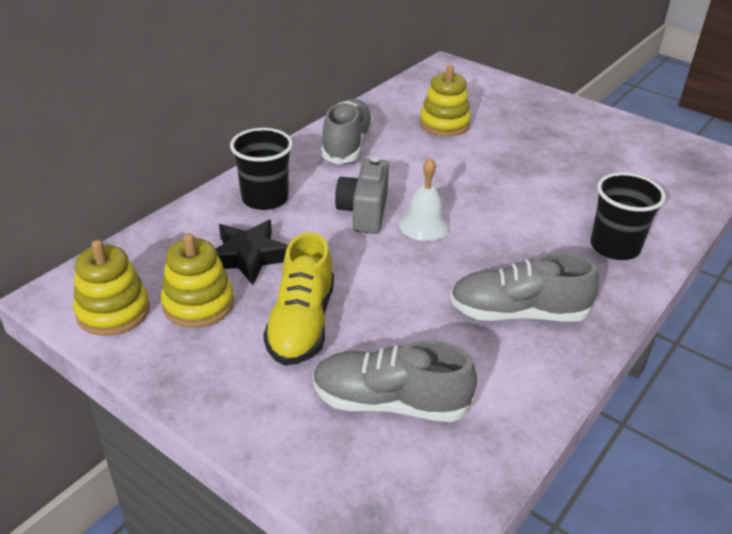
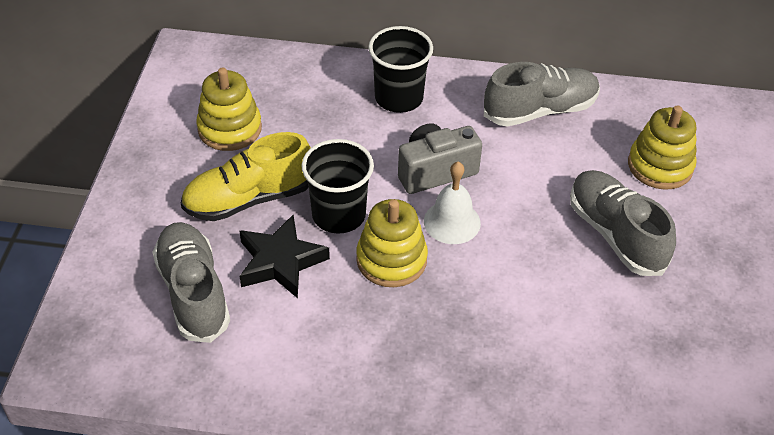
camera: 60 degrees right, 10 degrees up
(113, 311) = (189, 89): yellow stacking toy -> yellow stacking toy (391, 260)
(249, 256) = (310, 127): black star -> black star (280, 262)
(518, 313) = (368, 341): grey shoe -> grey shoe (615, 234)
(614, 247) = (545, 391): black cup -> black cup (338, 215)

